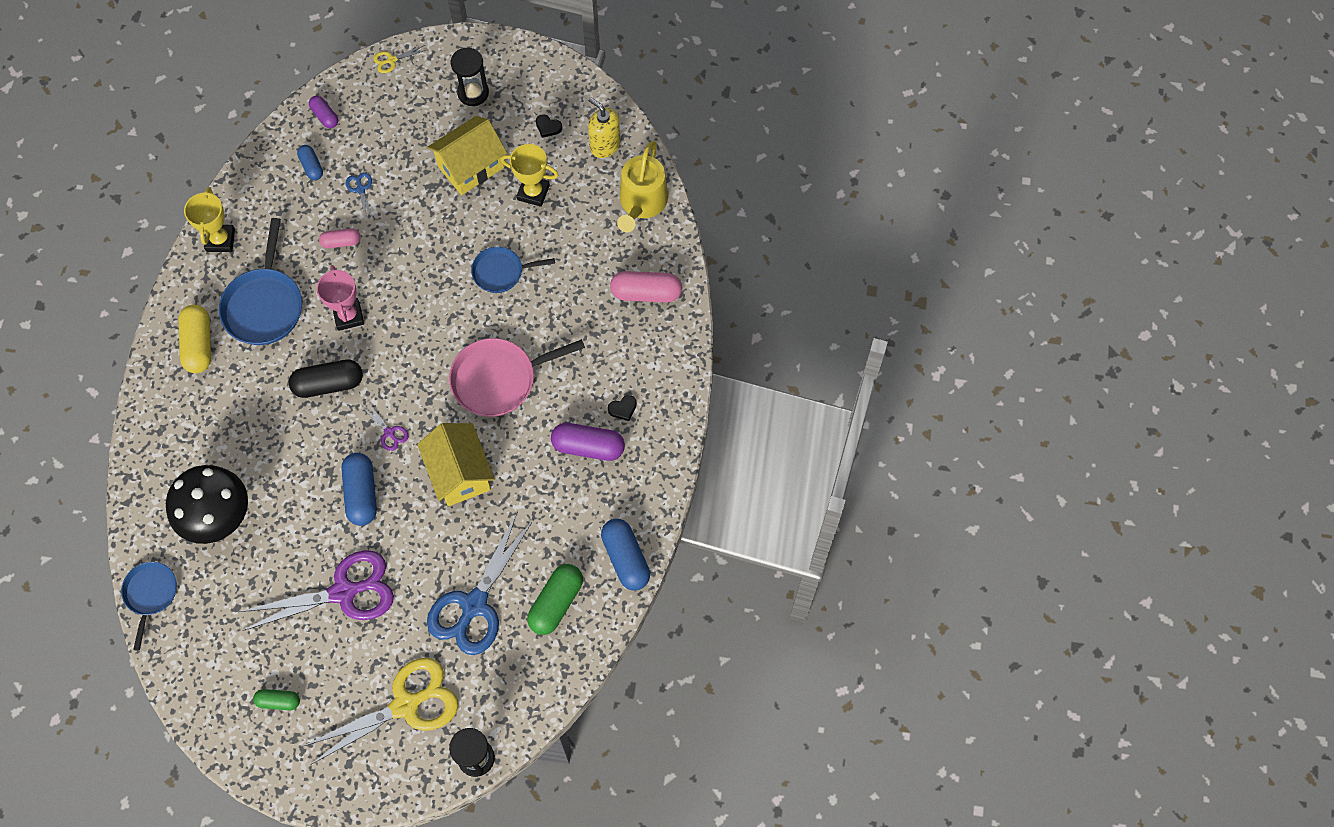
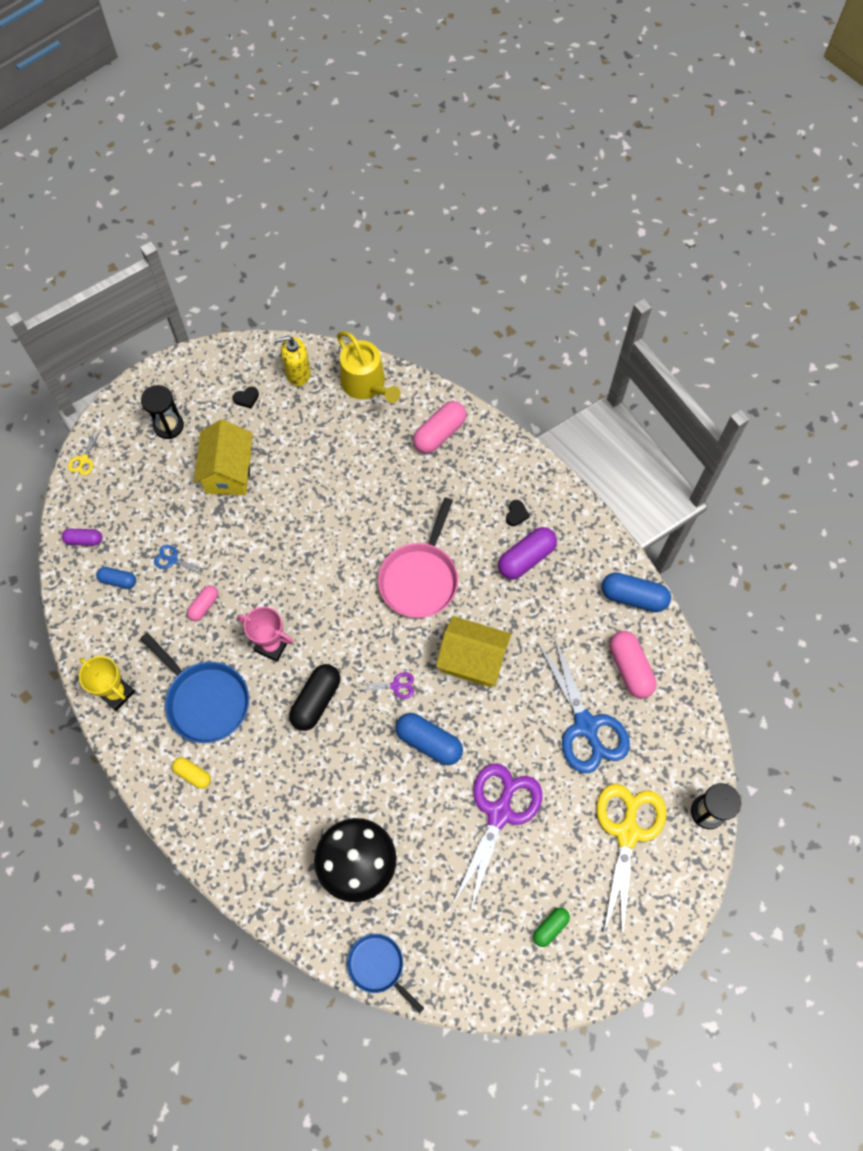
camera: 50 degrees left, 0 degrees up
(199, 344) = (193, 774): yellow capsule -> yellow capsule, size x0.58
(501, 272) = (334, 514): blue pan -> none
(533, 192) = (290, 446): yellow trophy -> none
(556, 603) = (630, 668): green capsule -> pink capsule

